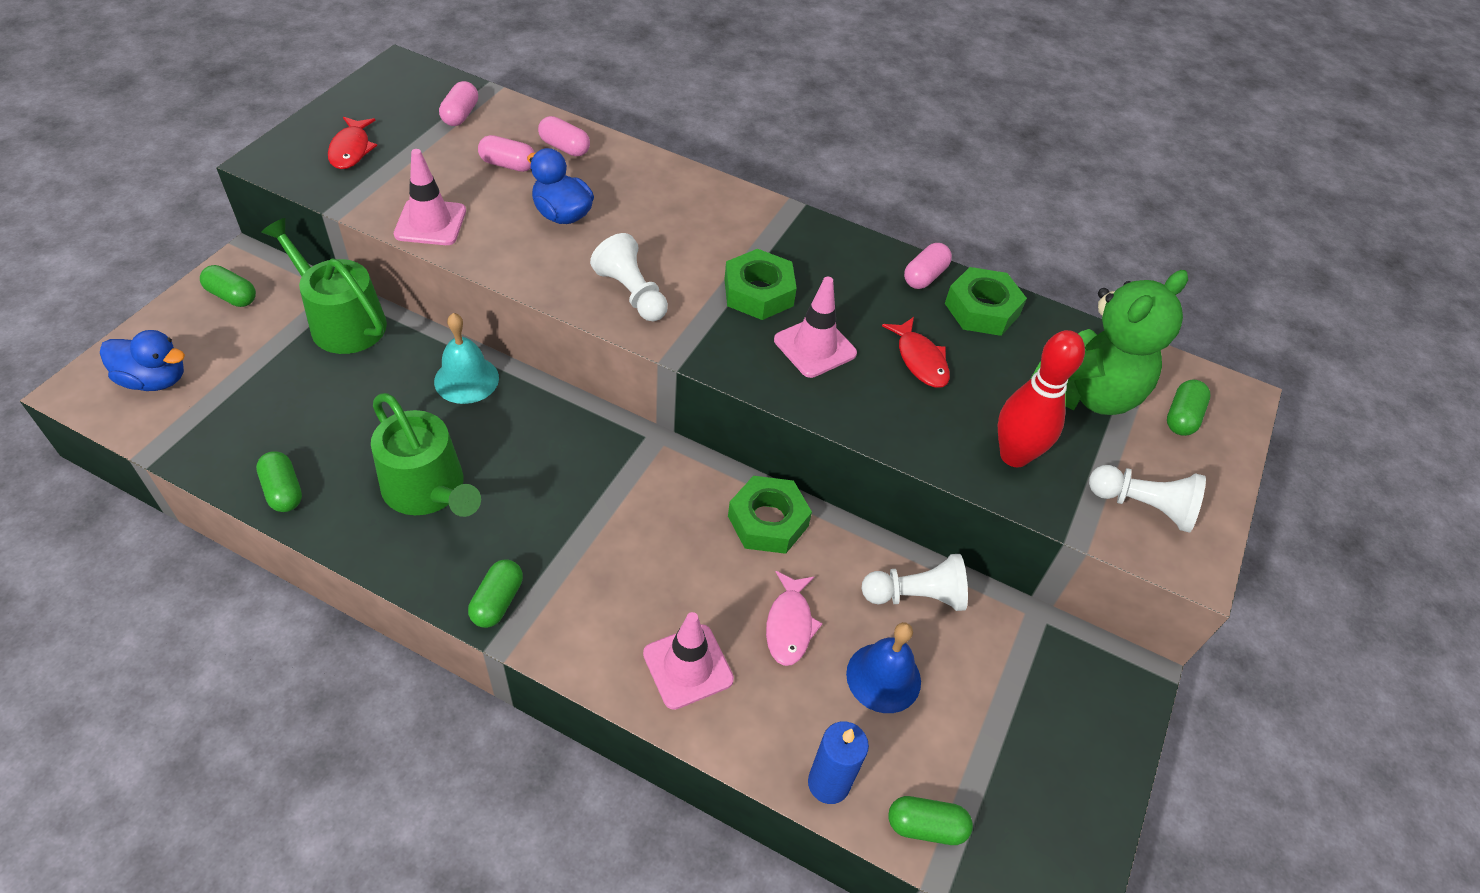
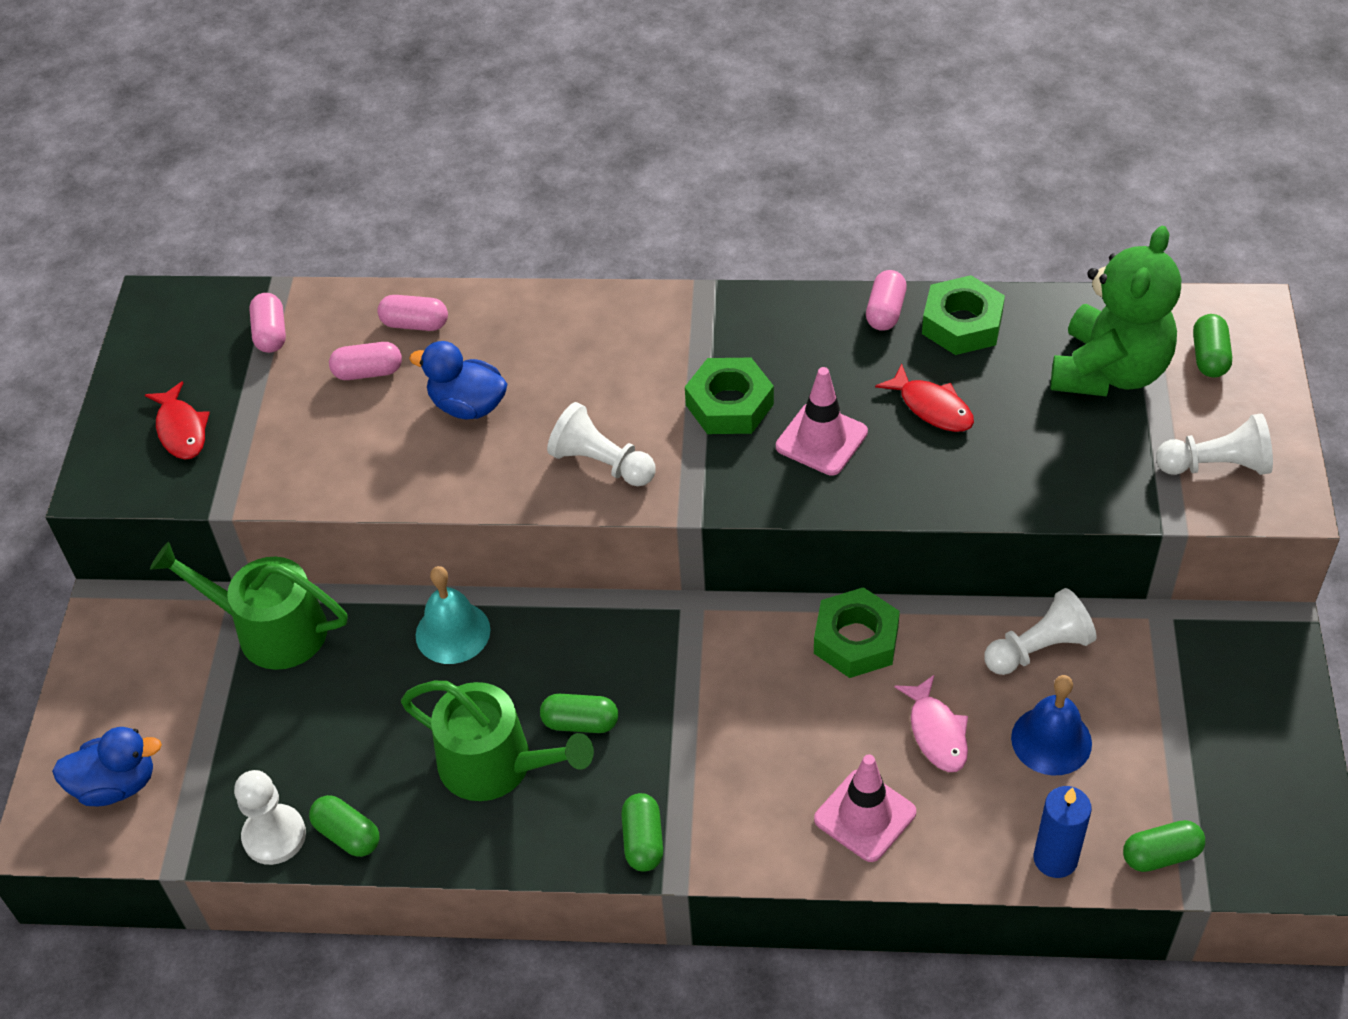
camera: 15 degrees left, 0 degrees up
(232, 296) = (126, 656): green capsule -> green capsule (580, 722)
(232, 467) = (274, 836): none -> white pawn
(430, 223) = (334, 477): pink traffic cone -> none
(1014, 455) = (1074, 468): red bowling pin -> none

